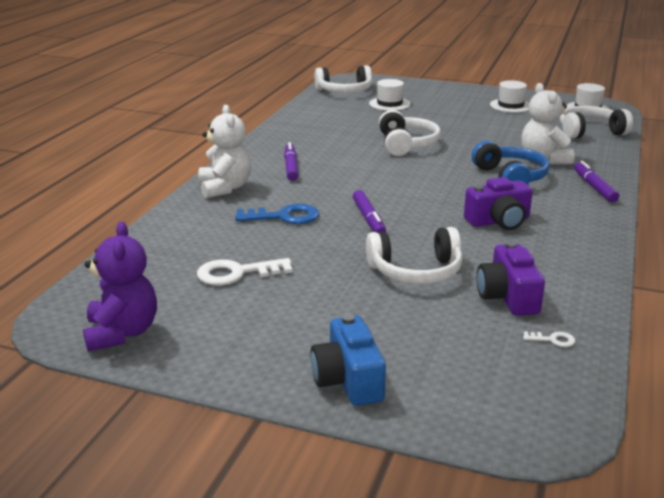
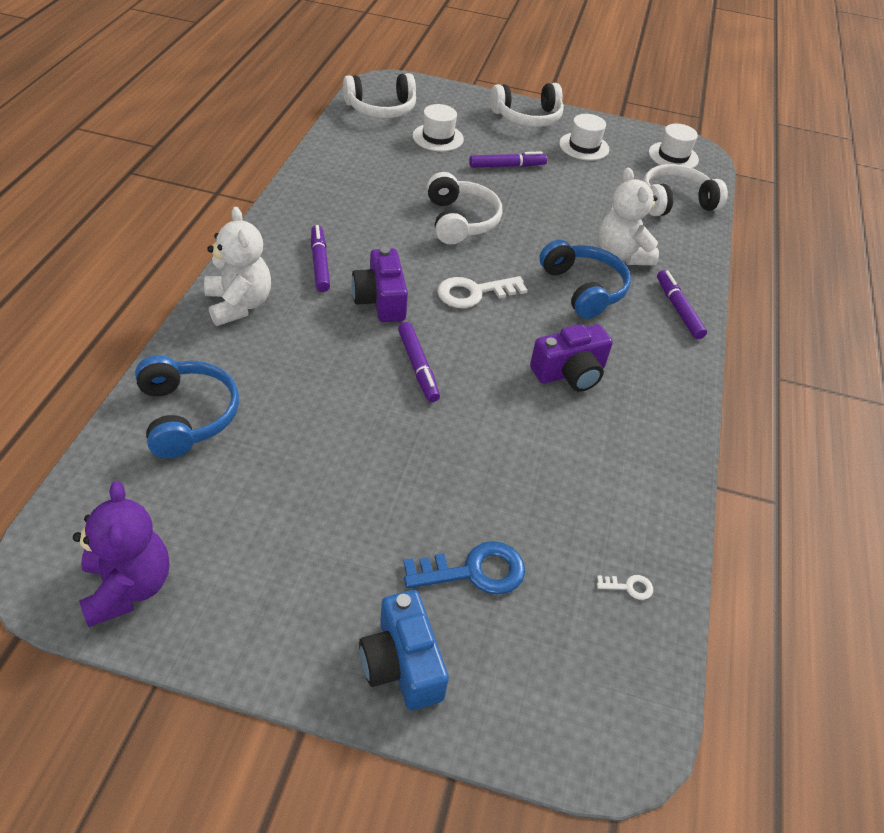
camera: 10 degrees left, 20 degrees up
(178, 244) = (186, 415): none -> blue headphones
(237, 273) = (263, 472): white key -> white key (474, 293)
(284, 217) = (315, 362): blue key -> blue key (474, 571)
(416, 271) = (475, 466): white headphones -> white headphones (527, 117)
(446, 116) = (507, 166): none -> purple marker
(508, 296) = (580, 511): purple camera -> purple camera (380, 300)

